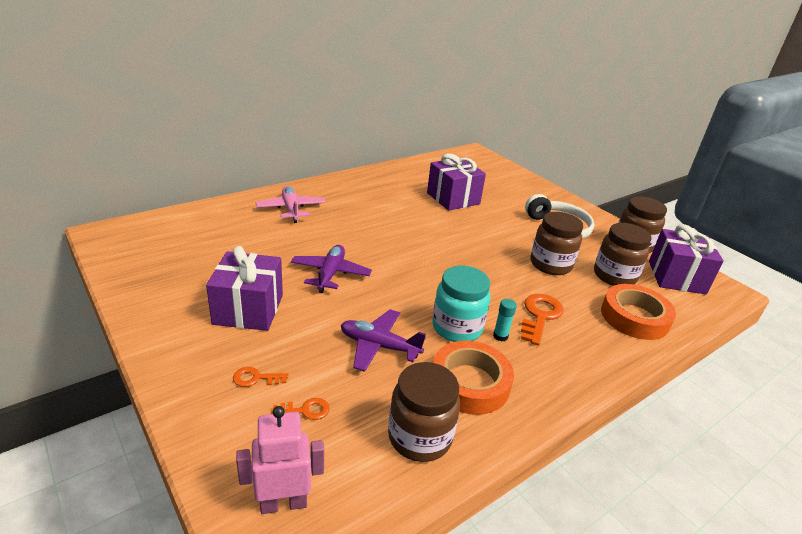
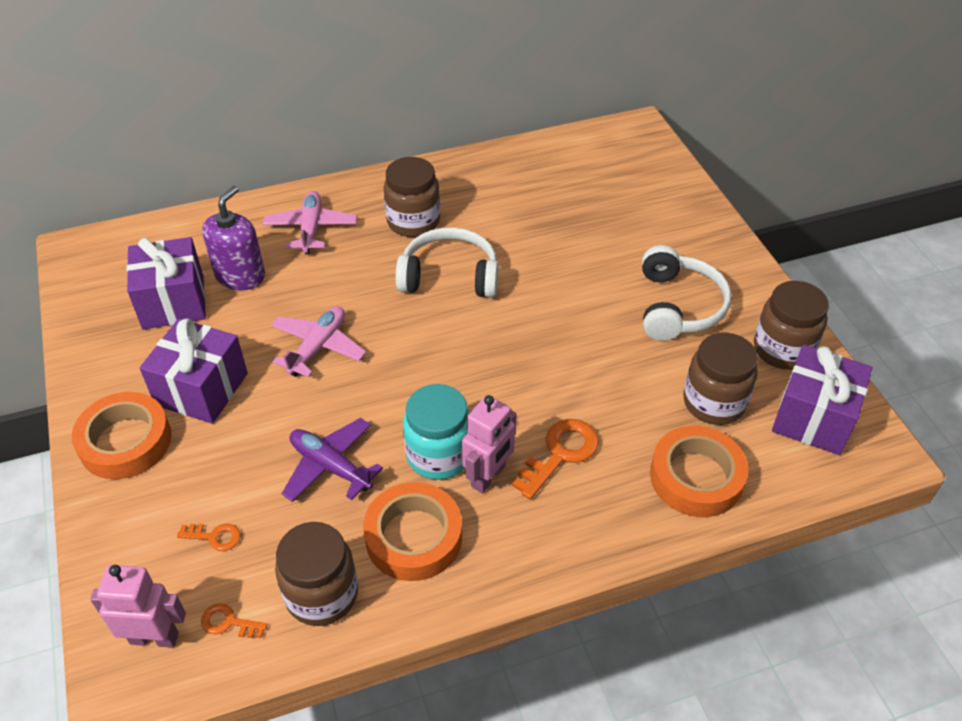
camera: 20 degrees right, 15 degrees up
(194, 353) = (125, 441): none -> orange tape
(249, 238) = (240, 276): none -> purple soap dispenser
(256, 378) = (178, 486): orange key -> orange key (228, 622)
(330, 274) = (318, 347): purple plane -> pink plane
(403, 227) = (449, 276): none -> white headphones
(453, 198) = (549, 227): purple gift -> purple gift (173, 302)
(500, 336) = (488, 476): turquoise glue stick -> pink robot
(550, 265) = (628, 369): brown jar -> brown jar (413, 222)

